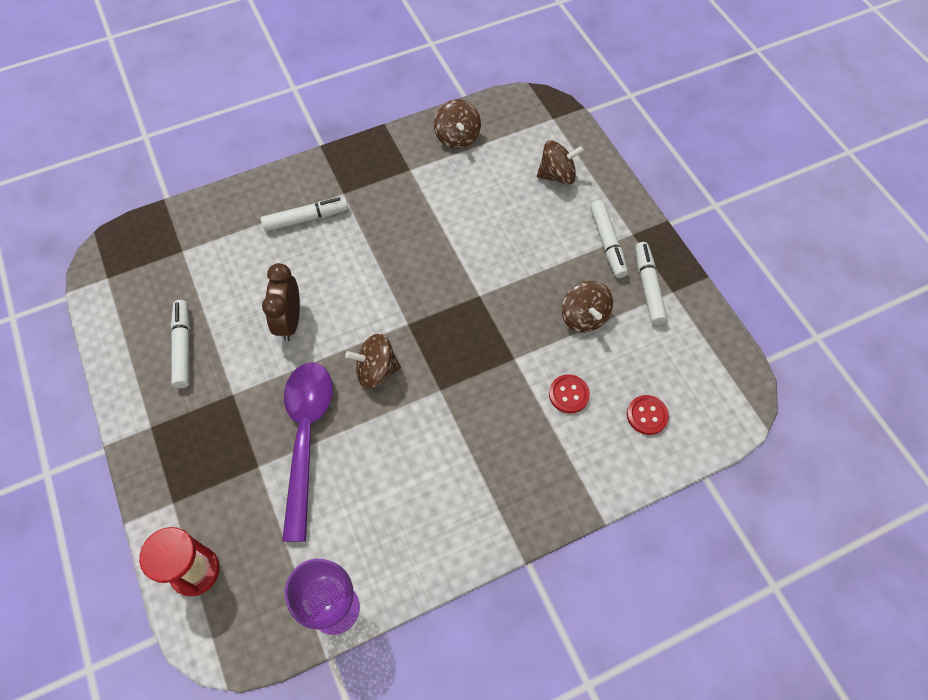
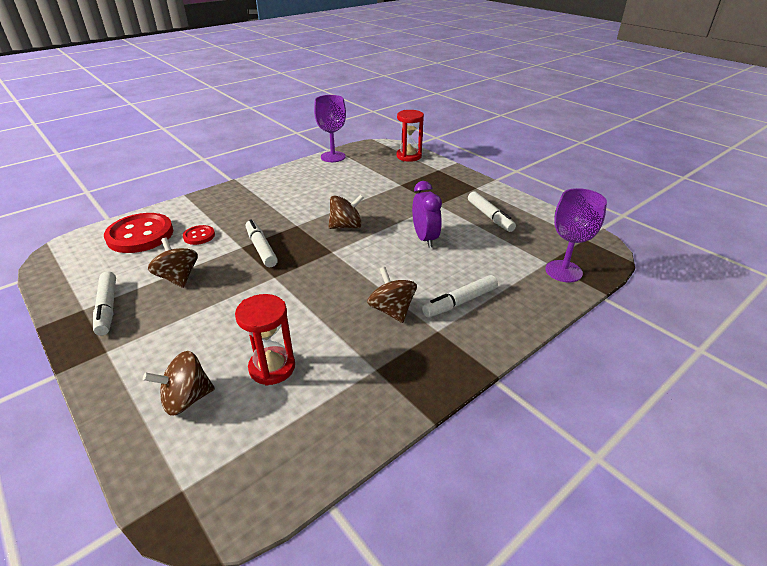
camera: 165 degrees right, 25 degrees down
(177, 234) = (563, 271): none -> purple goblet
(289, 321) = (425, 238): brown clock -> purple clock
(306, 438) = (378, 196): purple spoon -> none
(457, 137) = (327, 423): brown spinning top -> brown spinning top (392, 310)
(491, 188) = (272, 367): none -> red hourglass
(607, 243) = (139, 337): white marker -> white marker (261, 248)
(647, 415) = (140, 235): red button -> red button, size x2.07

